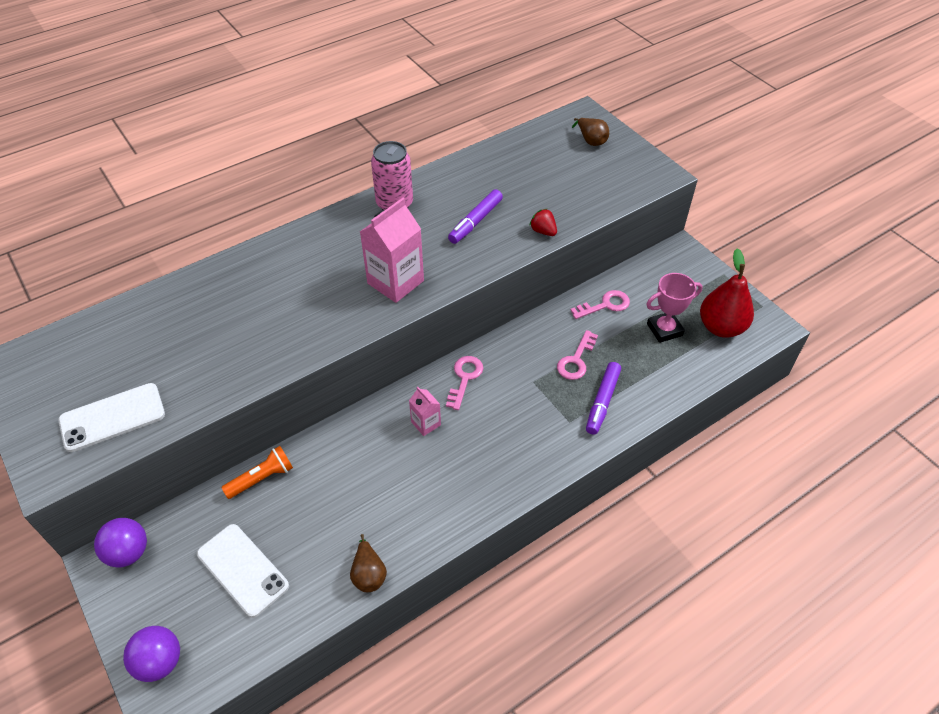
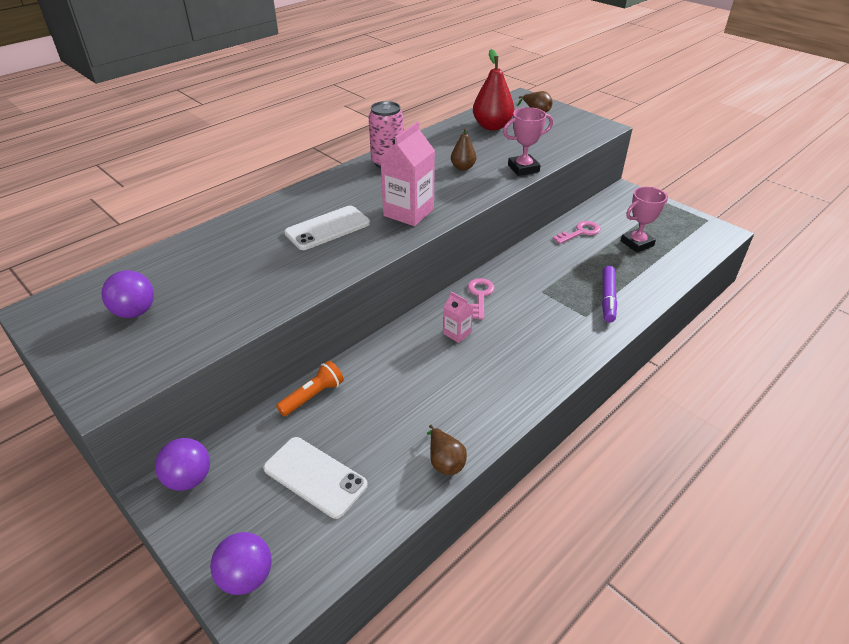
camera: 10 degrees left, 10 degrees down
(93, 379) = (135, 312): none -> purple ball
(112, 417) = (162, 339): white phone -> white phone (327, 228)
(475, 221) = (463, 167): purple marker -> brown pear
(543, 231) = (523, 168): red strawberry -> pink trophy
(576, 360) = (572, 272): pink key -> none
(721, 327) = (682, 237): red pear -> red pear (492, 126)

